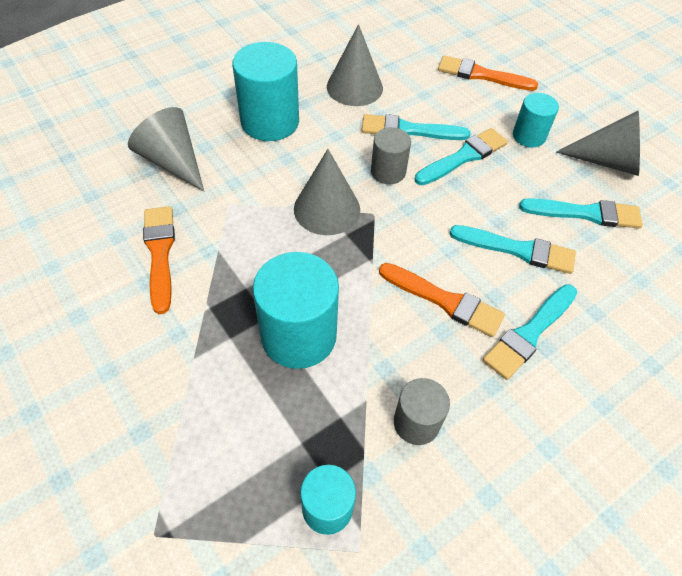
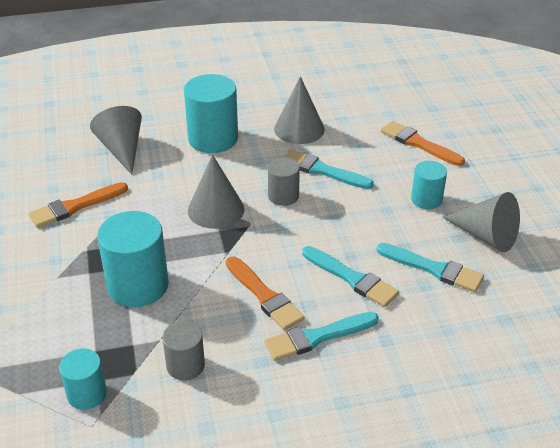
camera: 25 degrees right, 15 degrees down
(160, 253) = (75, 206): orange brush -> orange brush turned 135 degrees counterclockwise
(463, 157) = (355, 201): turquoise brush -> none

